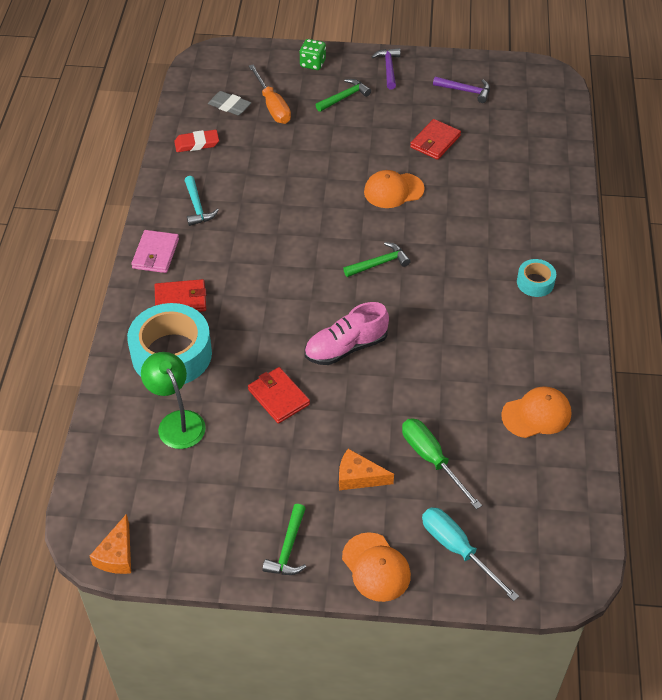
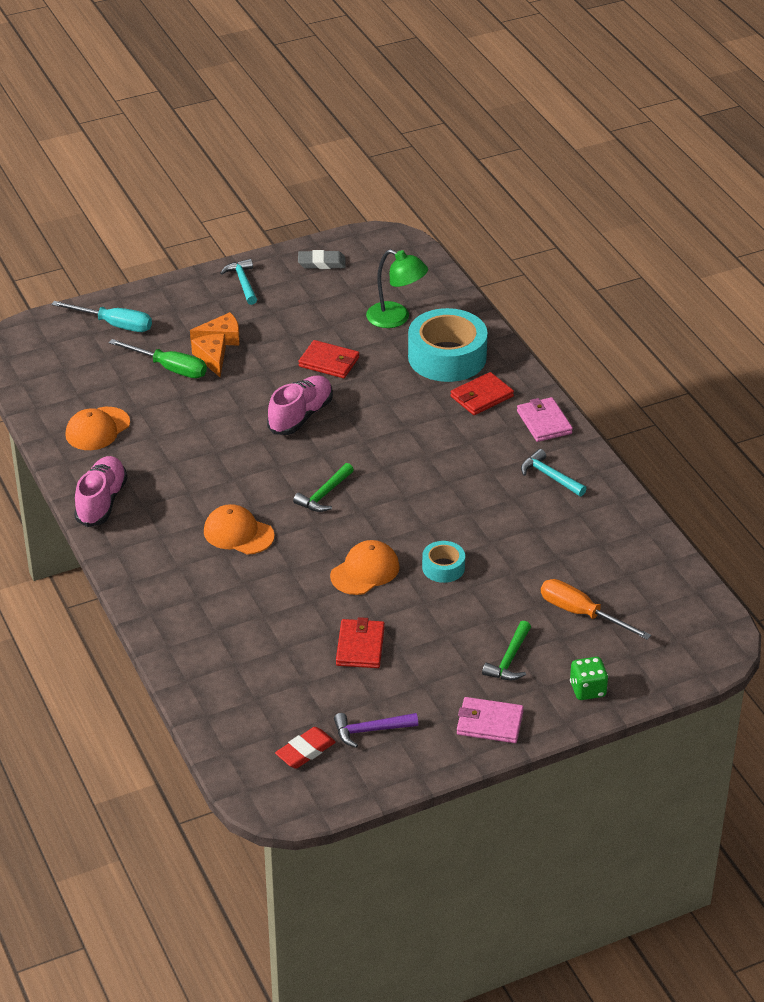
camera: 150 degrees right, 10 degrees down
(117, 555) = (363, 239): orange cheese -> orange cheese (212, 358)
(197, 143) = (618, 537): red eraser -> red eraser (305, 751)
(229, 106) = (629, 594): grey eraser -> grey eraser (321, 263)
(288, 548) = (243, 283): green hammer -> turquoise hammer
(376, 567) = (170, 295): orange cap -> orange cap (238, 533)
(388, 68) = (489, 723): purple hammer -> pink wallet
(535, 282) = (156, 536): turquoise tape -> turquoise tape (443, 567)
(566, 333) = (101, 502): none -> pink shoe

